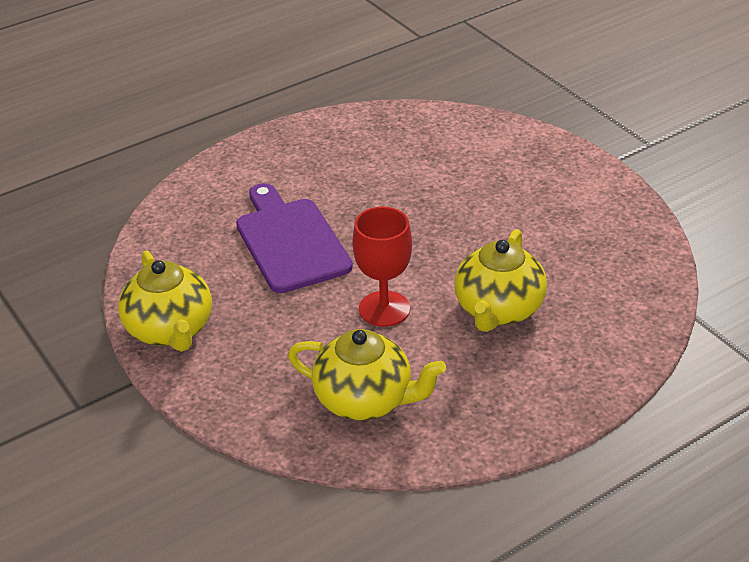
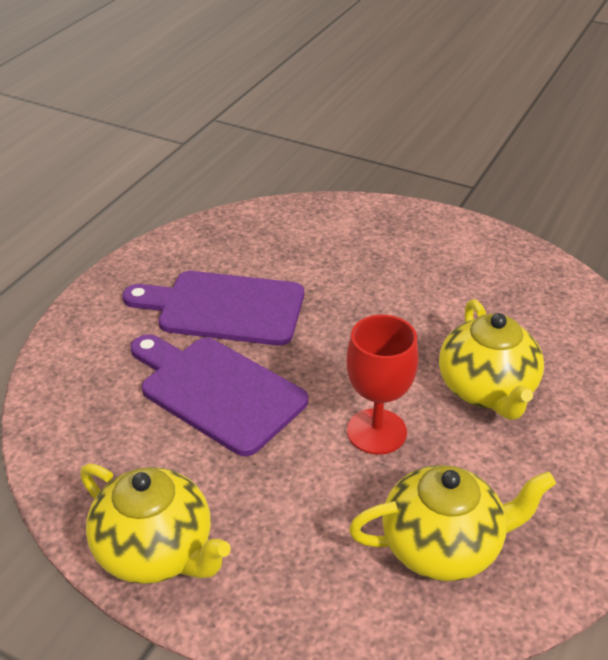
camera: 30 degrees left, 0 degrees up
(343, 182) = (224, 308): none -> purple cutting board

